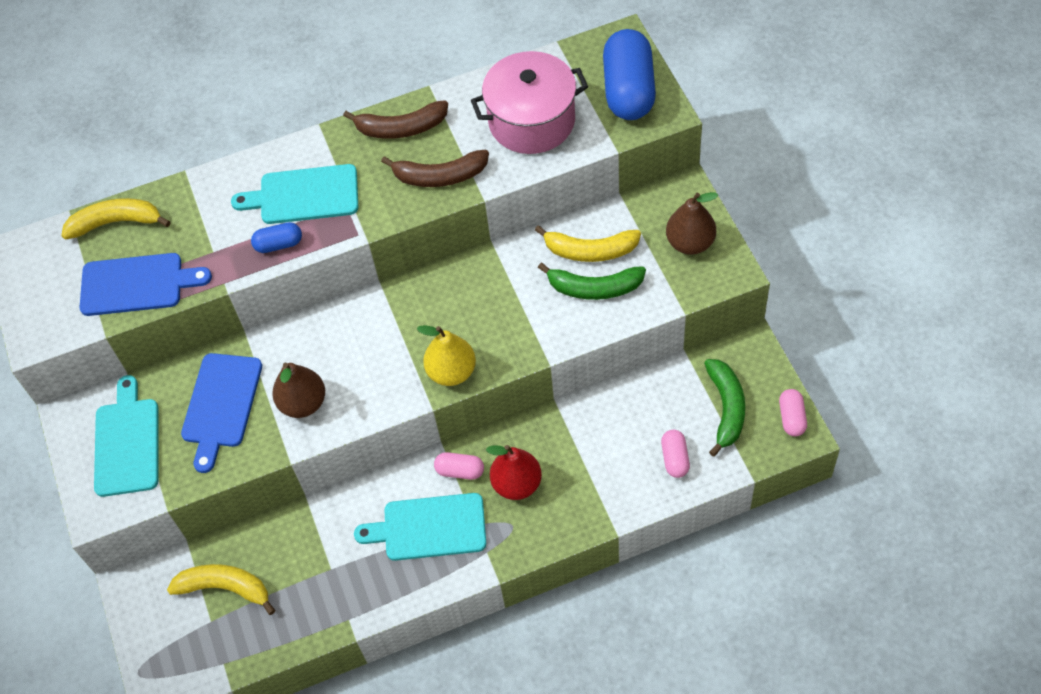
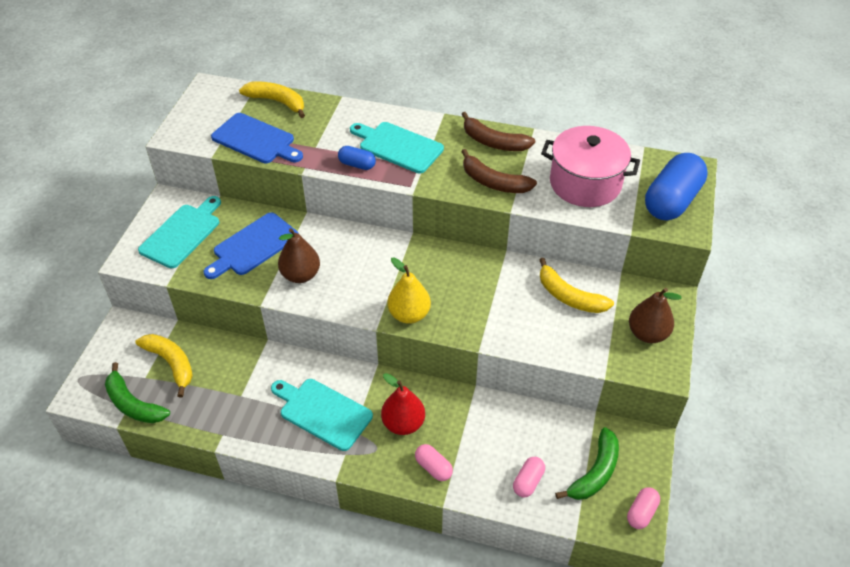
camera: 30 degrees right, 10 degrees down
(460, 471) = (373, 390): pink capsule -> pink capsule (433, 467)
(594, 288) = (552, 321): green banana -> green banana (133, 404)

